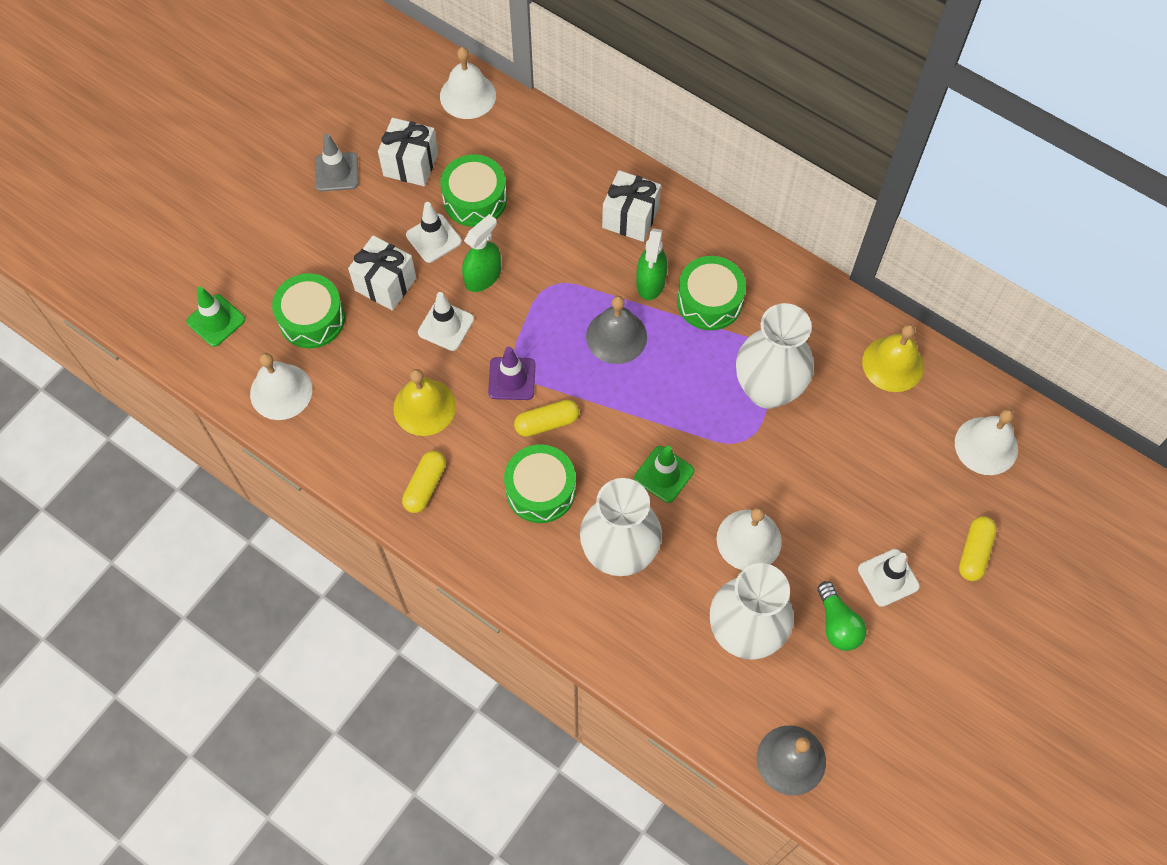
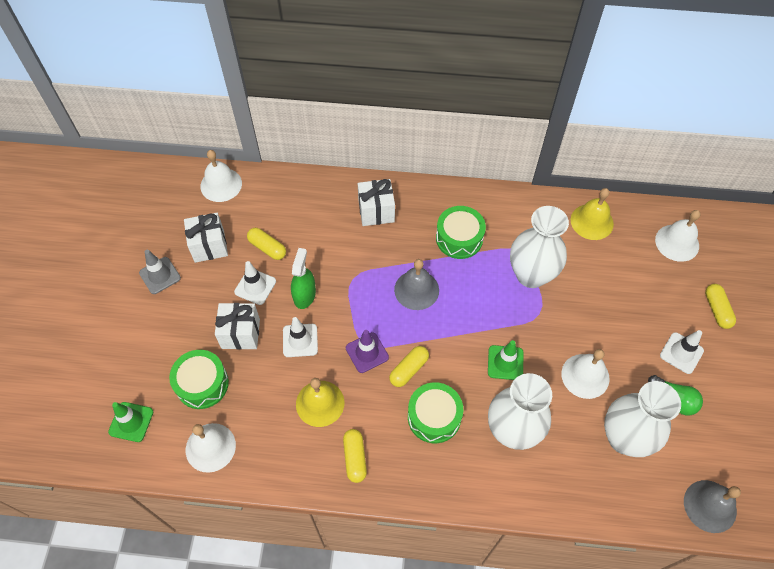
camera: 30 degrees left, 5 degrees down
(475, 199) = (267, 248): green drum -> yellow capsule
(650, 282) = (415, 245): green spray bottle -> none

